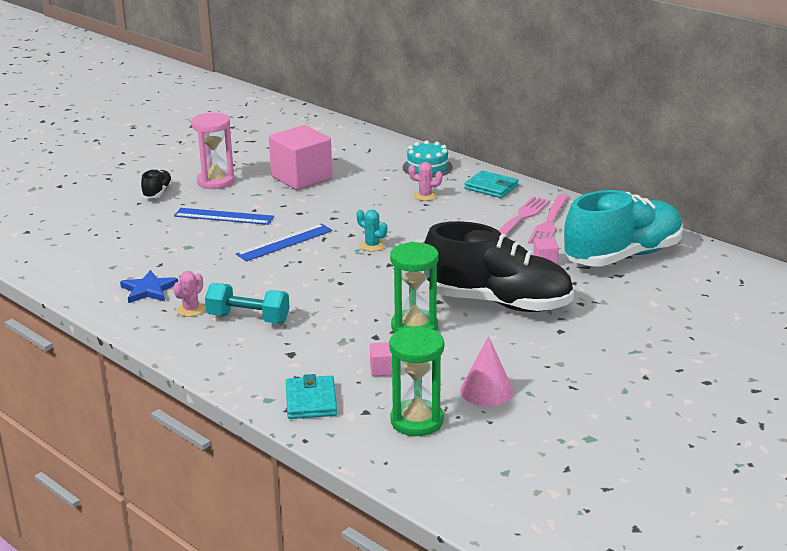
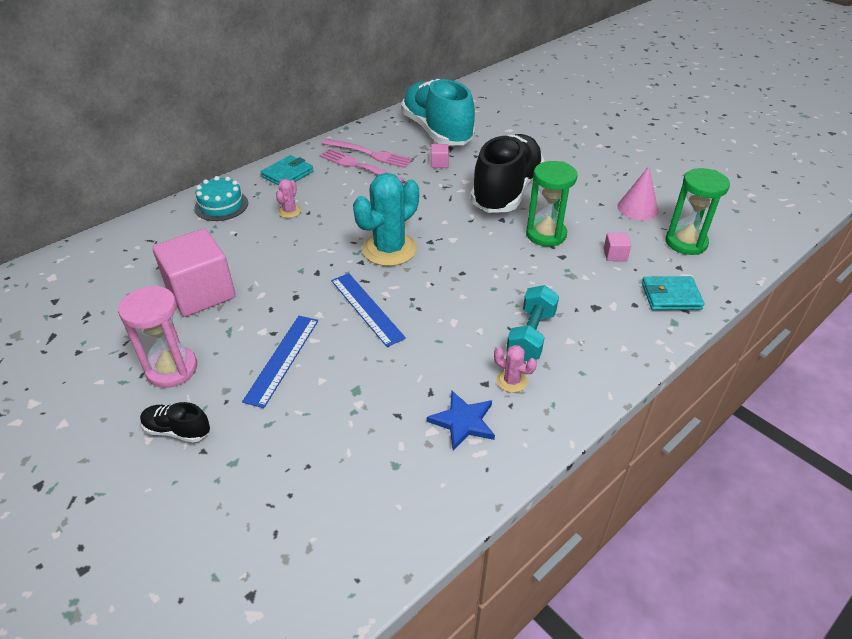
camera: 85 degrees left, 15 degrees up
(372, 245) = (389, 249): turquoise cactus -> turquoise cactus, size x2.18

